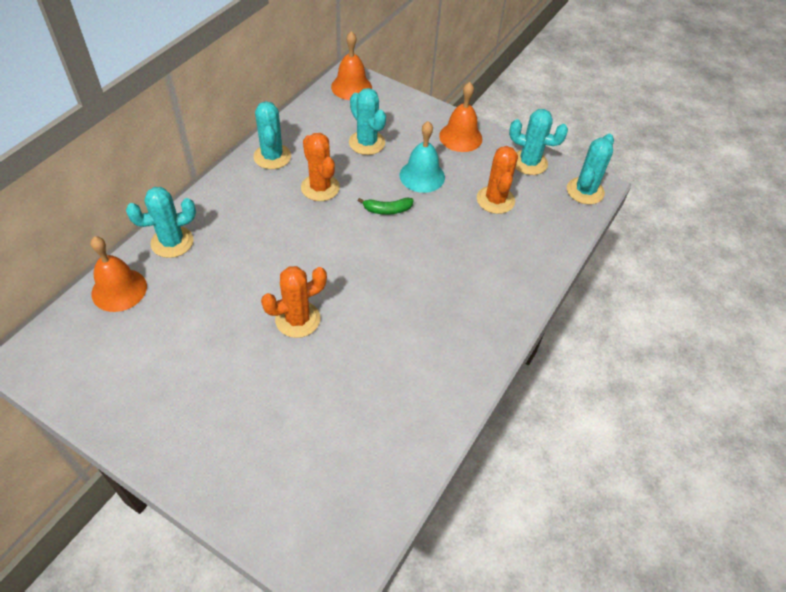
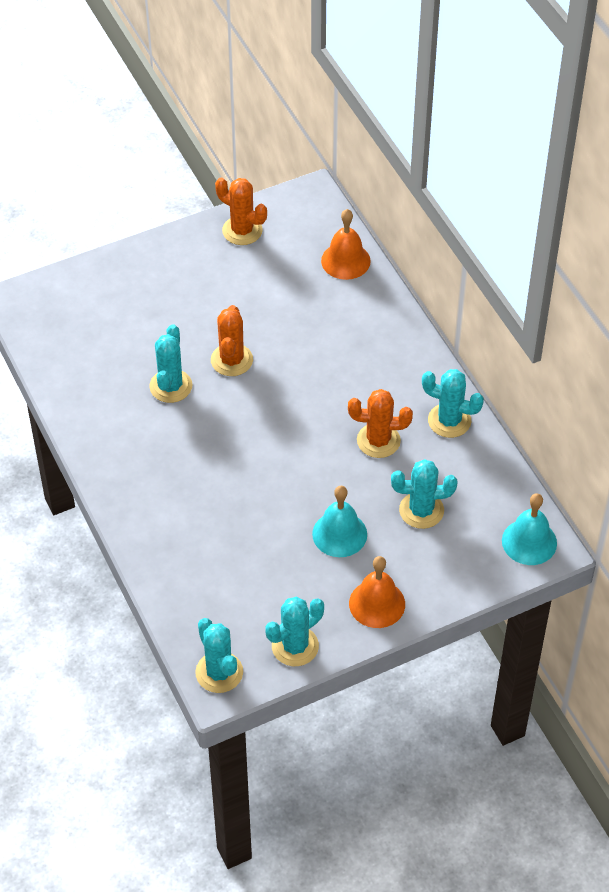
camera: 125 degrees right, 0 degrees up
(172, 242) = (378, 308): turquoise cactus -> turquoise cactus (171, 386)
(351, 87) = (529, 542): orange bell -> turquoise bell
(387, 210) = (312, 480): green banana -> none
(495, 200) = (263, 580): orange cactus -> orange cactus (242, 230)

